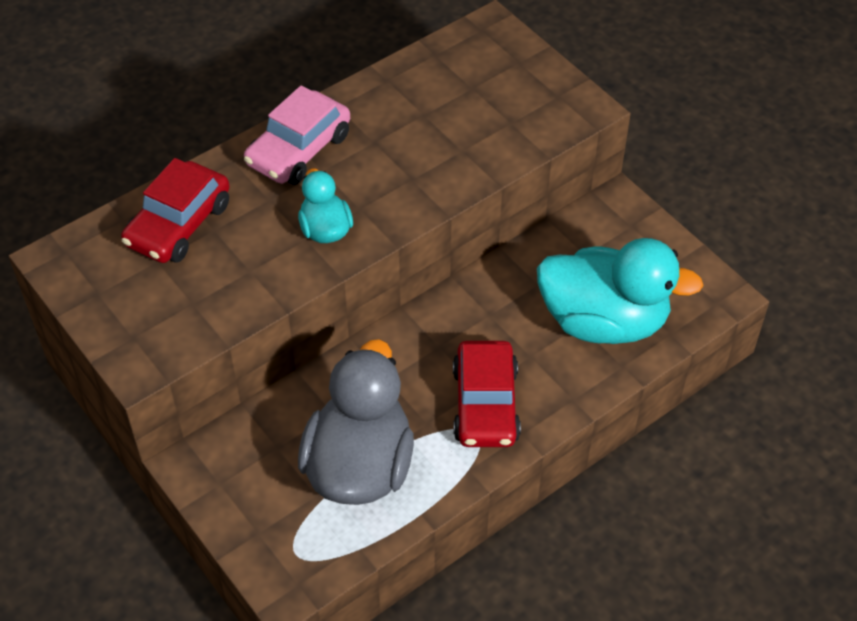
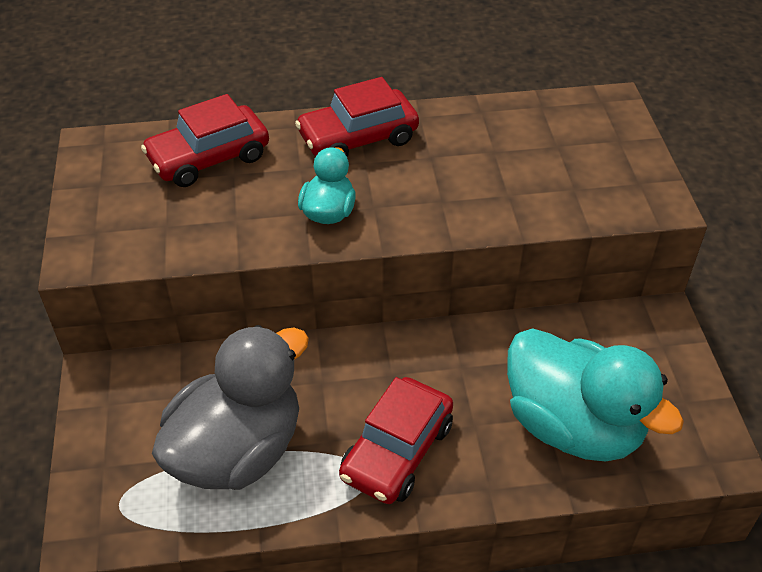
camera: 30 degrees right, 5 degrees down
(298, 150) = (358, 138): pink car -> red car

